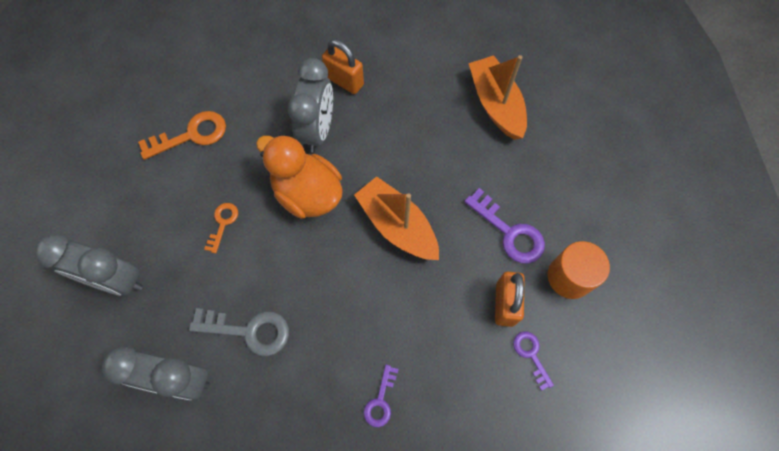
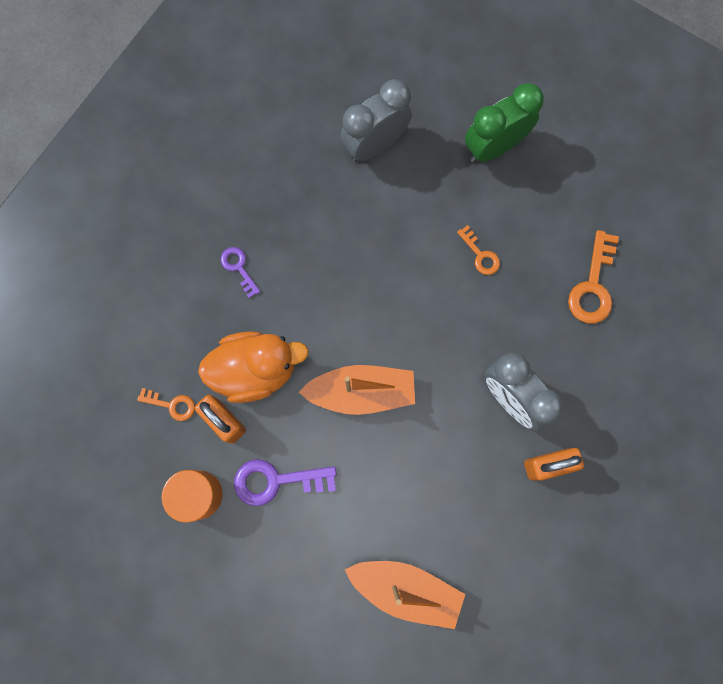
camera: 130 degrees right, 10 degrees up
(116, 280) = (493, 147): grey clock -> green clock
(249, 331) = (370, 214): grey key -> none
(307, 193) = (453, 341): orange duck -> orange duck (255, 370)
(531, 355) = (172, 405): purple key -> orange key

